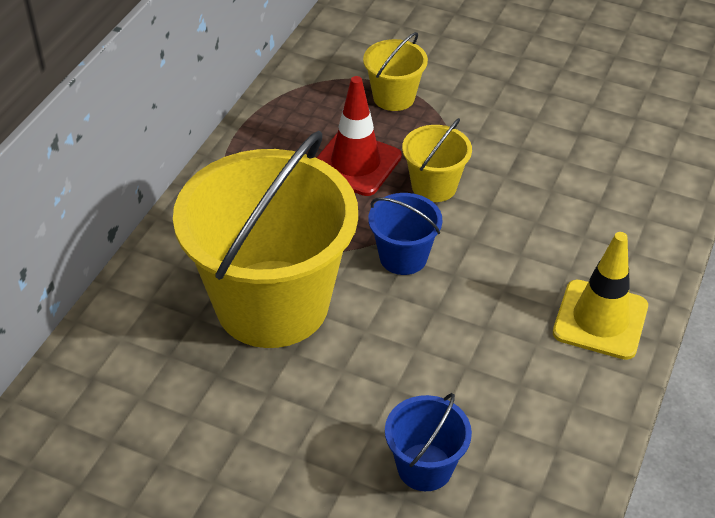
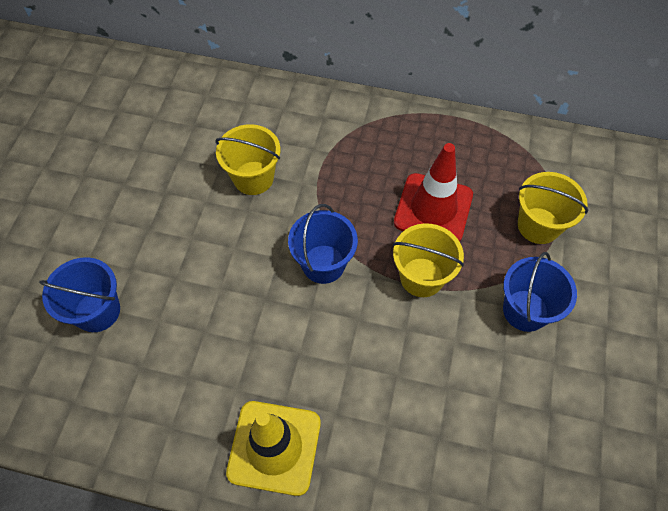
camera: 80 degrees right, 15 degrees up
(272, 303) = (253, 178): yellow bucket -> yellow bucket, size x0.44
(482, 125) = (525, 310): none -> blue bucket

